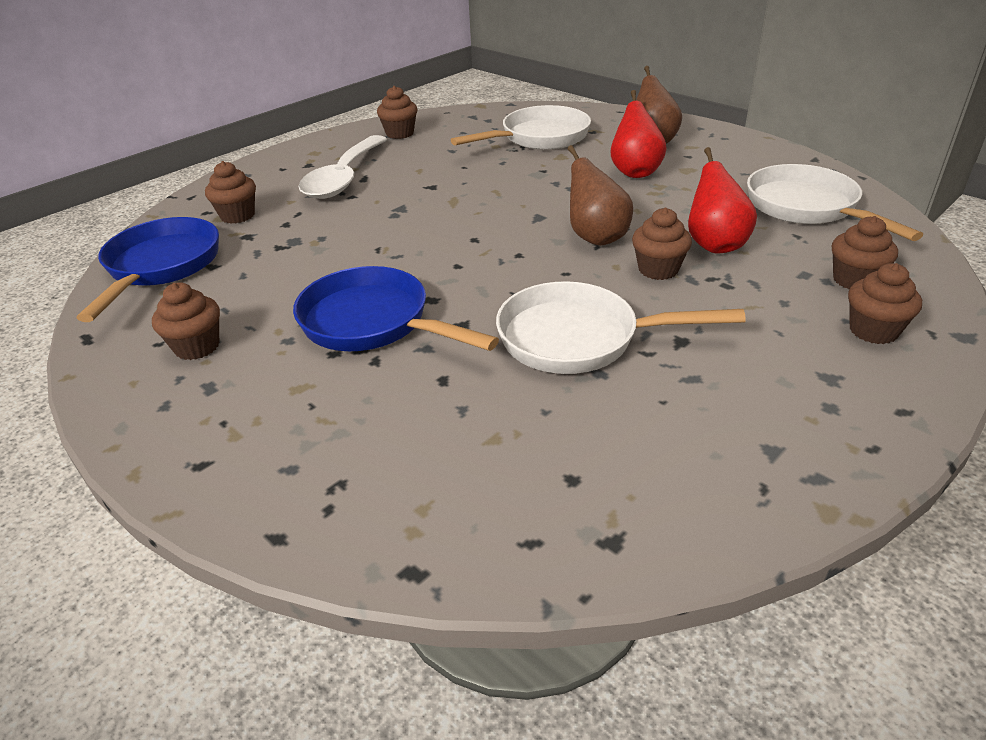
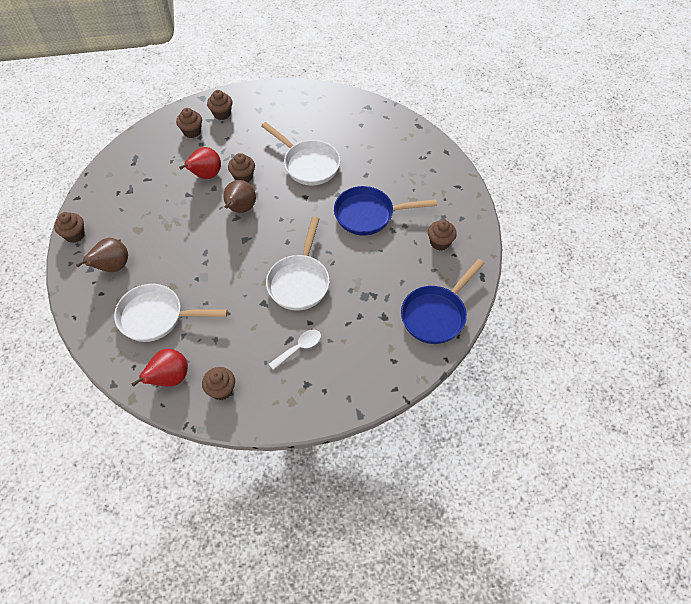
camera: 145 degrees left, 20 degrees up
(237, 216) = (379, 343): brown cupcake -> brown cupcake (74, 235)
(344, 178) = (299, 348): white spoon -> white spoon, size x0.53
(373, 323) = (369, 215): blue pan -> blue pan turned 105 degrees clockwise
(635, 172) = (161, 244): red pear -> red pear (170, 378)
(807, 208) = (141, 171): white pan -> white pan (300, 281)

